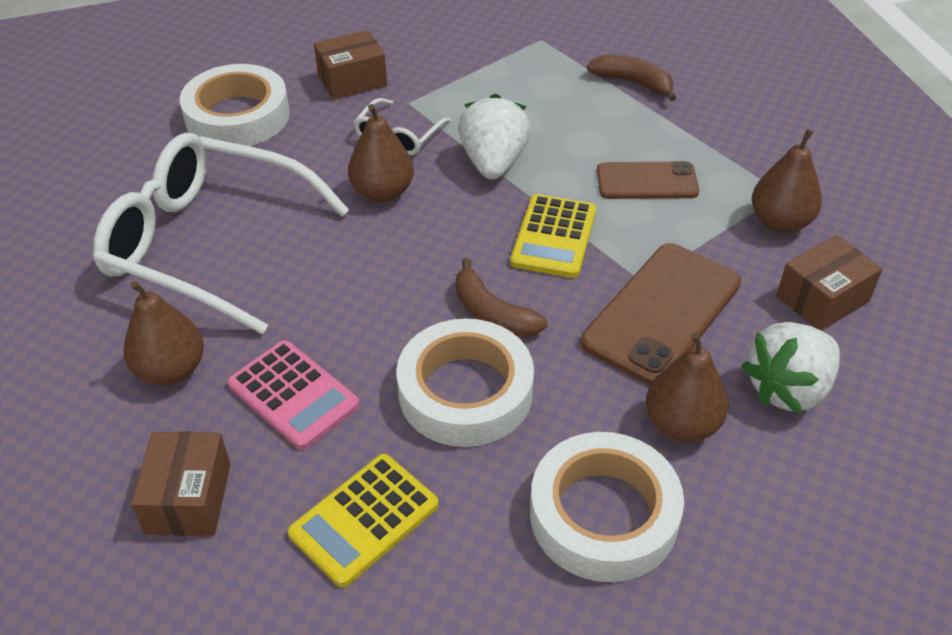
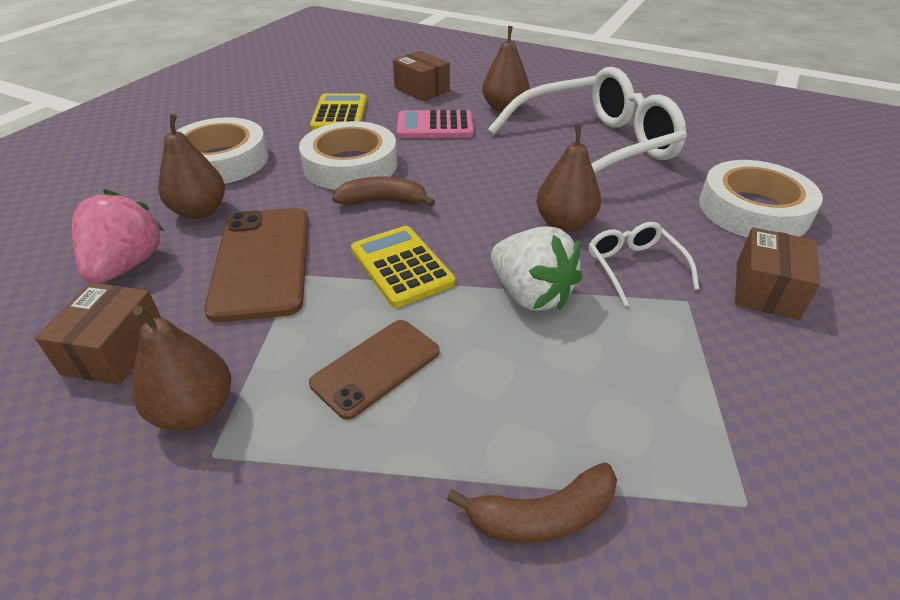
camera: 135 degrees right, 5 degrees down
(788, 388) = (127, 265): white strawberry -> pink strawberry

